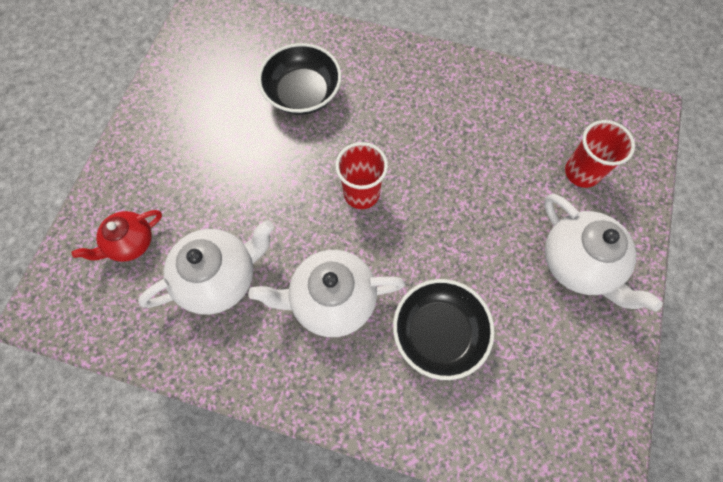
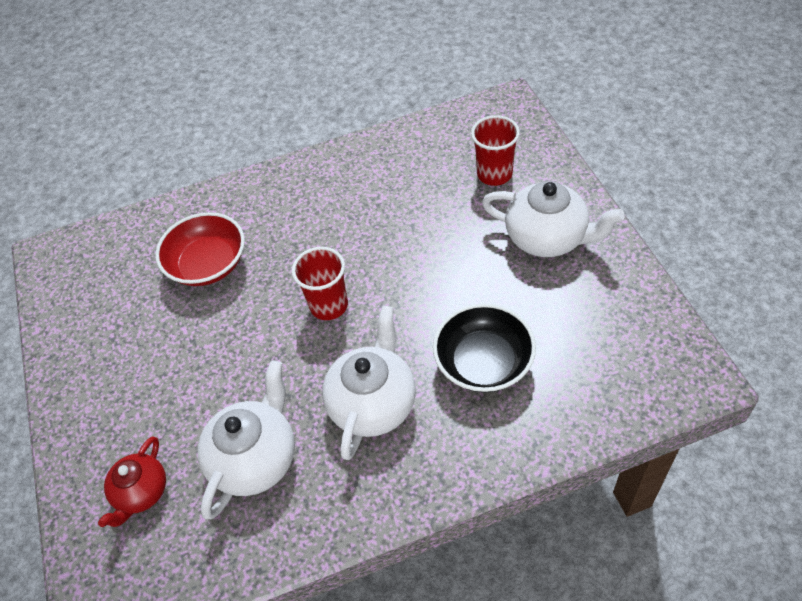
camera: 30 degrees left, 15 degrees down
(302, 93) = (208, 264): black bowl -> red bowl
(331, 300) = (373, 403): white teapot -> white teapot turned 150 degrees clockwise

